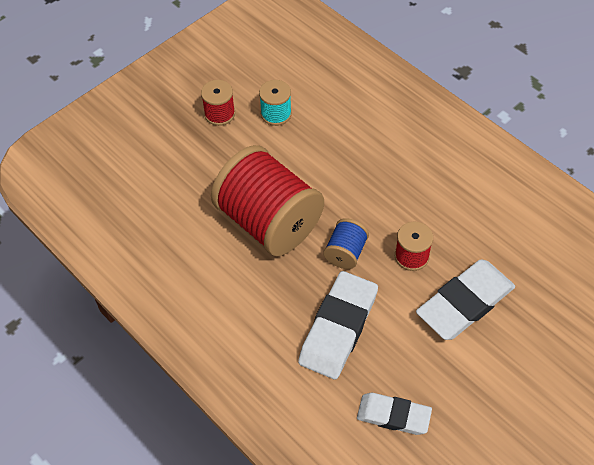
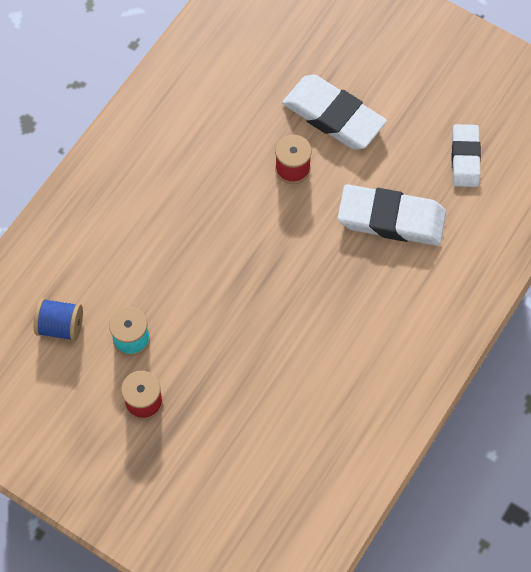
camera: 105 degrees left, 10 degrees up
(269, 222) = (284, 310): red spool -> none
(345, 253) = (304, 229): blue spool -> blue spool (61, 326)

